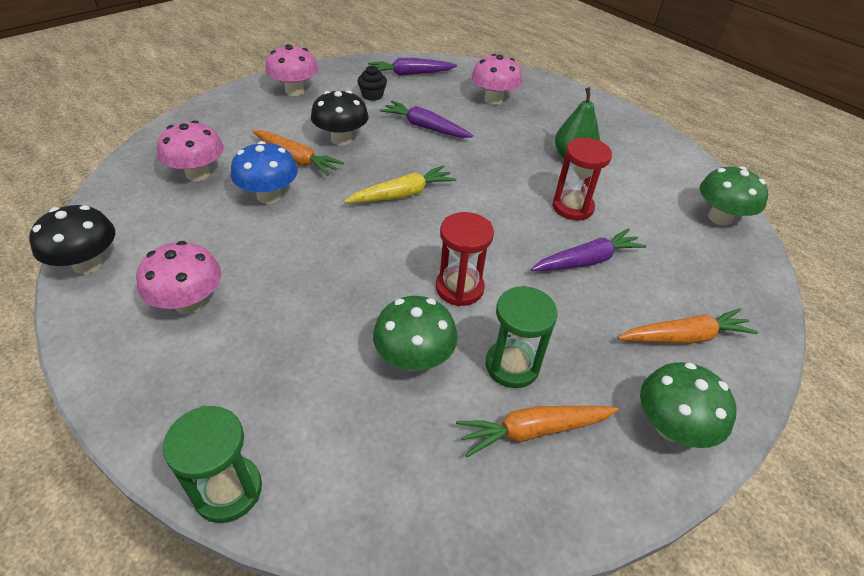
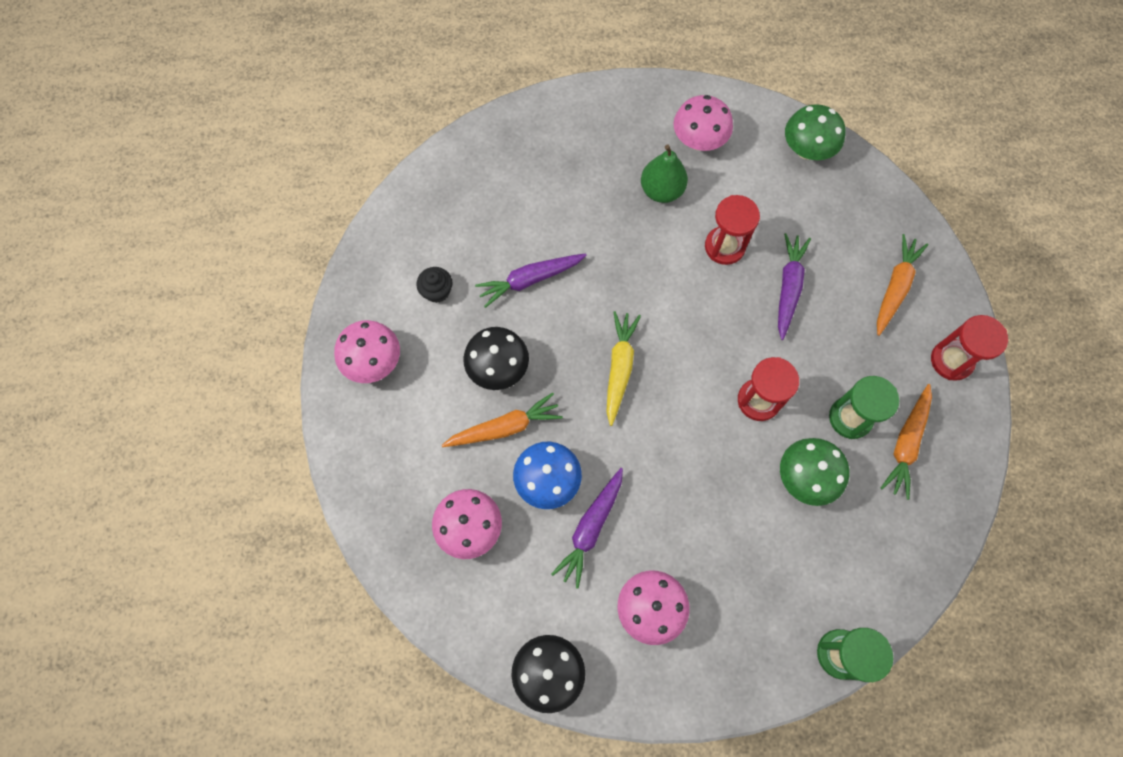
camera: 50 degrees left, 25 degrees up
(410, 74) = (420, 227): purple carrot -> purple carrot (590, 528)
(493, 99) = (525, 184): pink mushroom -> pink mushroom (698, 141)
(671, 427) = (951, 360): green mushroom -> red hourglass

